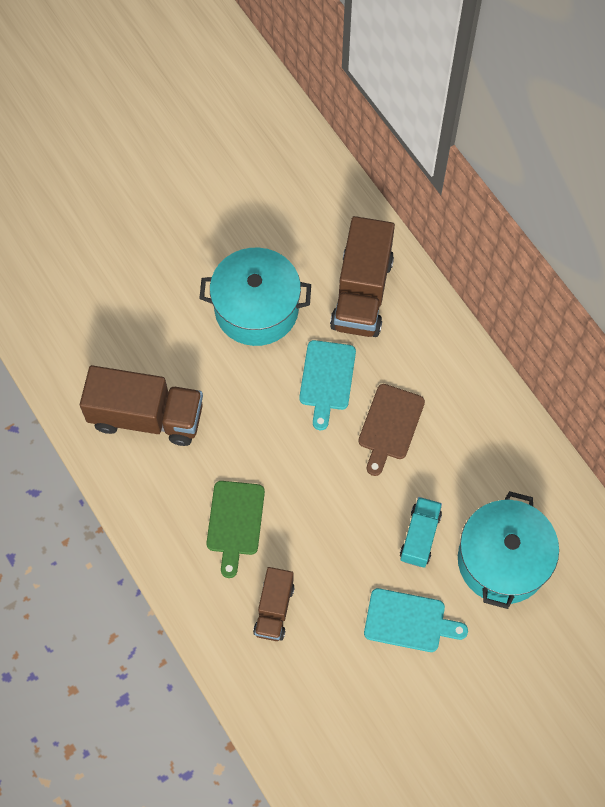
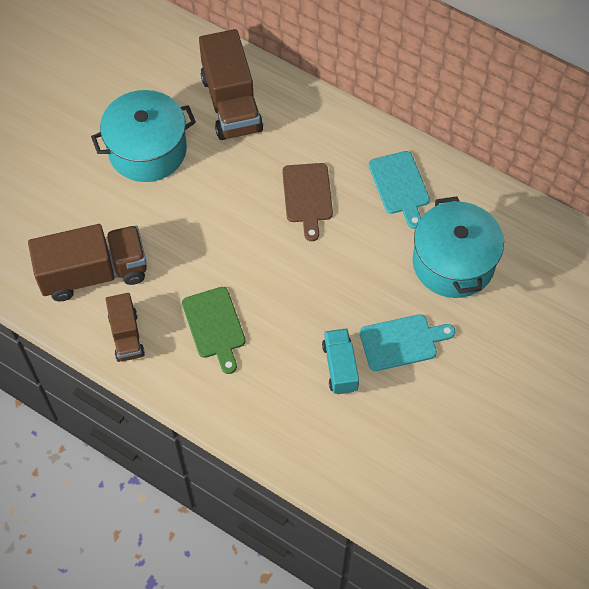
camera: 25 degrees left, 5 degrees down
(274, 609) = (284, 381): brown truck -> brown truck (126, 336)
(326, 379) = (236, 181): turquoise cutting board -> turquoise cutting board (400, 186)
(420, 536) = (377, 272): turquoise truck -> turquoise truck (340, 367)

